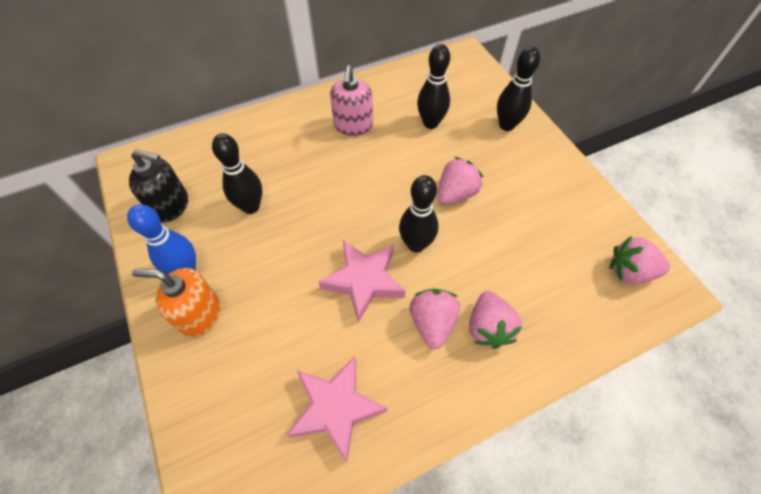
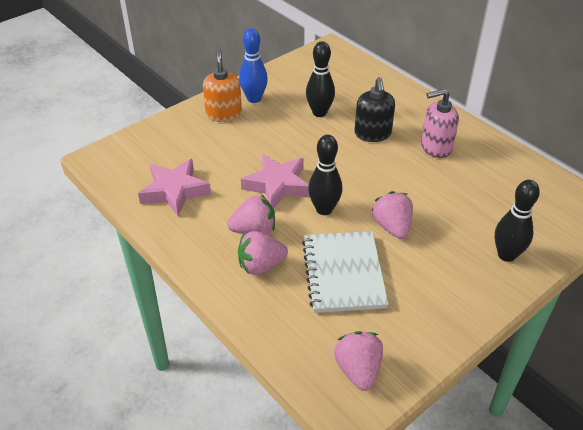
camera: 75 degrees right, 15 degrees down
(171, 206) = (302, 77): black soap dispenser -> black soap dispenser (372, 134)
(430, 123) = (472, 197): black bowling pin -> none
(455, 193) = (392, 227): pink strawberry -> pink strawberry turned 135 degrees counterclockwise
(511, 251) = (343, 273): none -> white notebook

